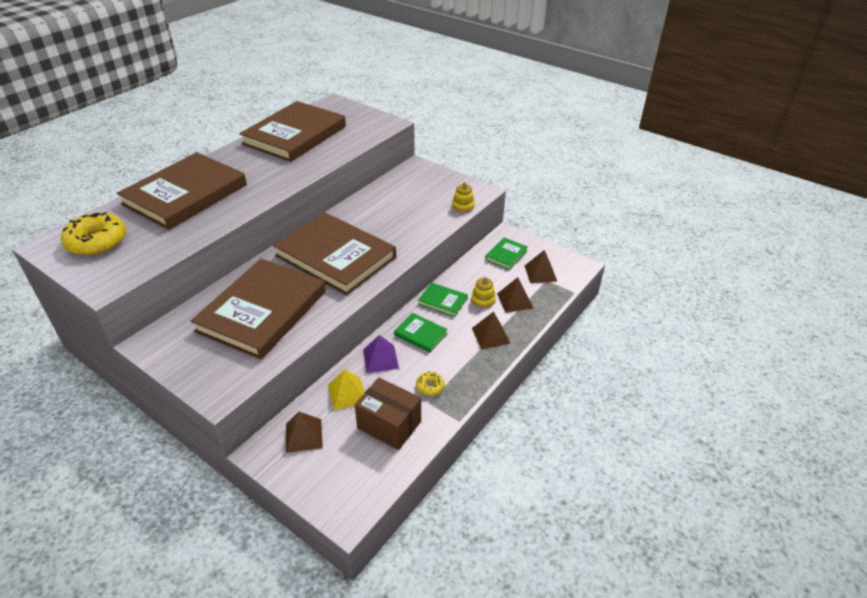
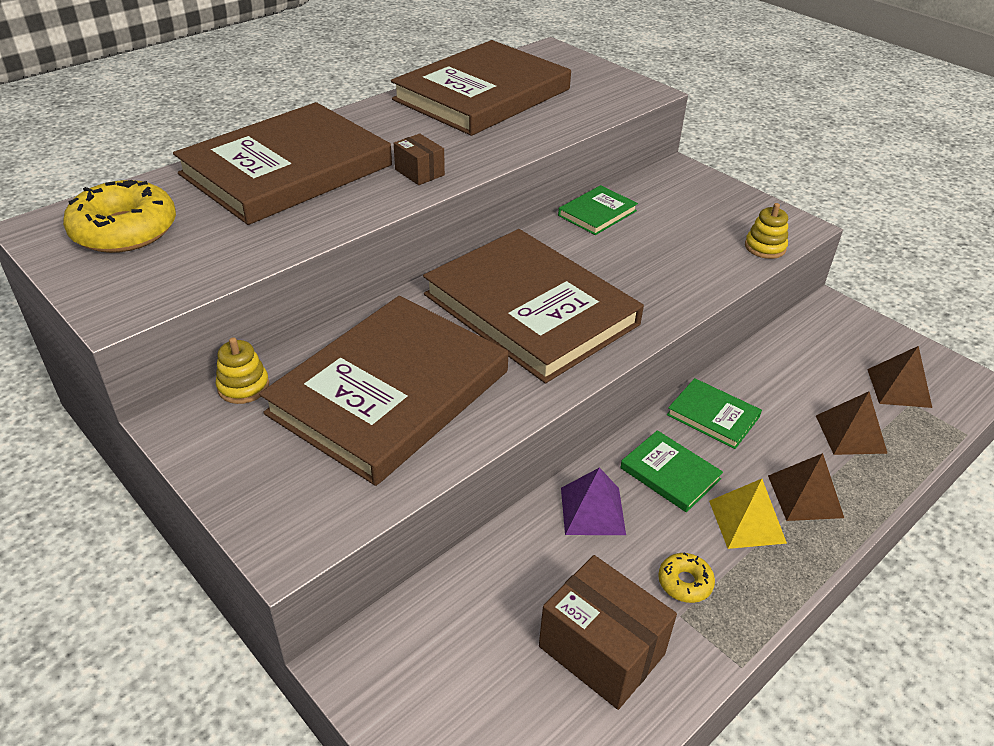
camera: 10 degrees right, 0 degrees up
(263, 187) = (419, 172): none -> brown box
(304, 435) = (435, 644): brown pyramid -> none
(347, 393) = (525, 570): yellow pyramid -> yellow pyramid (747, 521)
(483, 300) = (789, 424): yellow stacking toy -> yellow stacking toy (243, 386)
(506, 255) = (832, 346): green book -> green book (597, 213)

